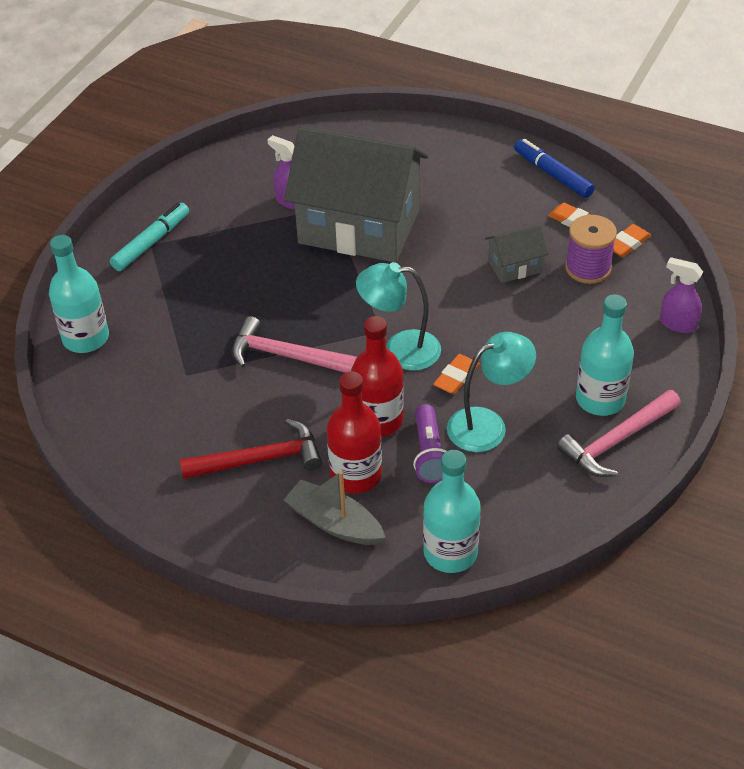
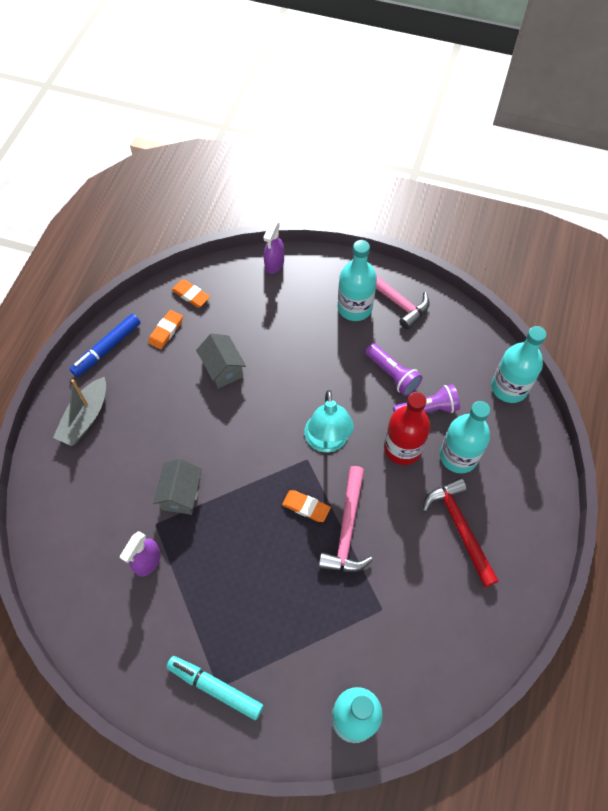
camera: 100 degrees left, 15 degrees up
(334, 523) = (505, 464): grey boat -> grey boat (85, 418)
(356, 475) = (458, 456): red bottle -> turquoise bottle
(359, 226) = (181, 494): grey house -> grey house, size x0.42
(456, 377) = (349, 399): orange eraser -> orange eraser (306, 507)
(487, 425) = (392, 374): turquoise lamp -> purple flashlight
(588, 268) = (221, 319): purple spool -> none

